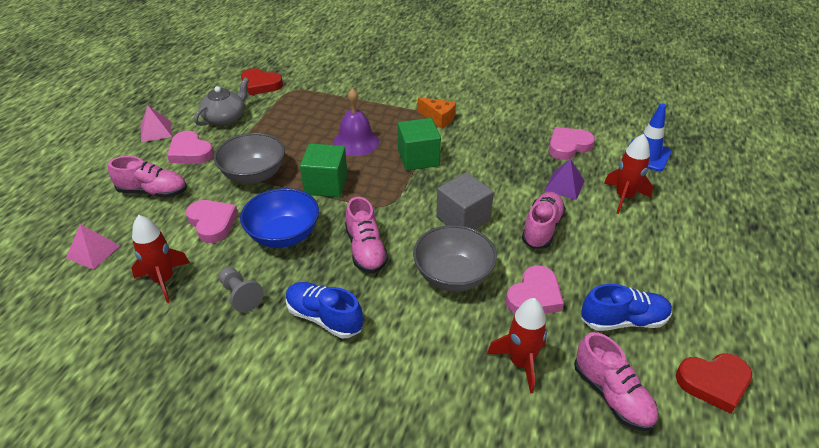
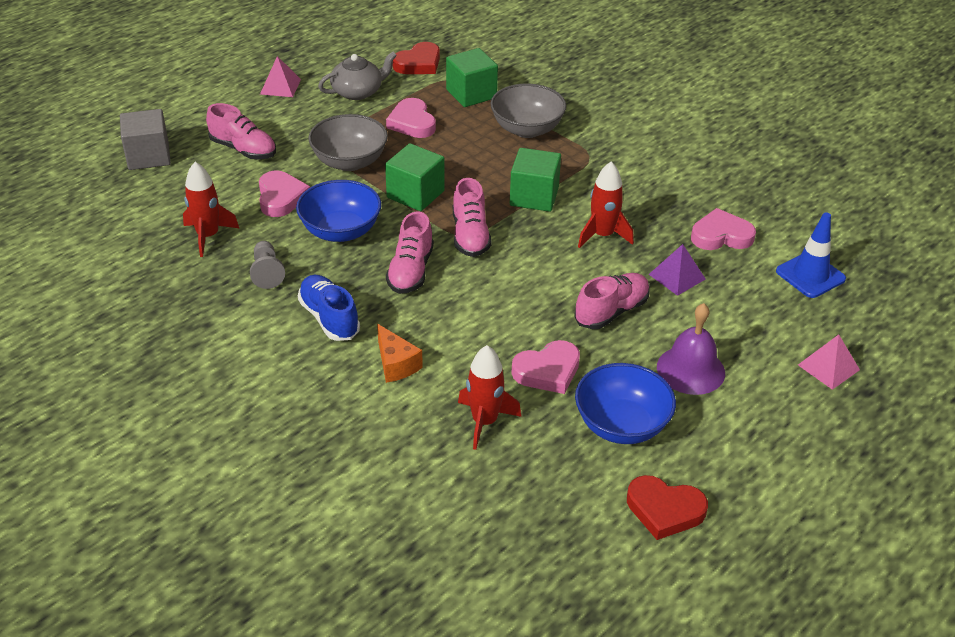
camera: 25 degrees right, 0 degrees up
(93, 251) = (161, 190): pink pyramid -> pink pyramid (828, 367)
(190, 152) = (301, 119): pink heart -> pink heart (412, 123)
(260, 85) = (418, 63): red heart -> red heart turned 90 degrees counterclockwise
(316, 96) = (471, 94): none -> green cube
(356, 142) = (478, 158): purple bell -> purple bell (690, 370)
(438, 118) = (591, 159): orange cheese -> orange cheese (396, 364)
(453, 276) = (479, 324): grey bowl -> grey bowl (527, 129)
(463, 219) = (533, 274): grey cube -> grey cube (148, 156)
(612, 395) = (550, 480): pink shoe -> pink shoe (470, 235)
(623, 320) = (621, 425): blue shoe -> blue bowl
(624, 197) = (736, 311): red rocket -> red rocket (603, 235)

